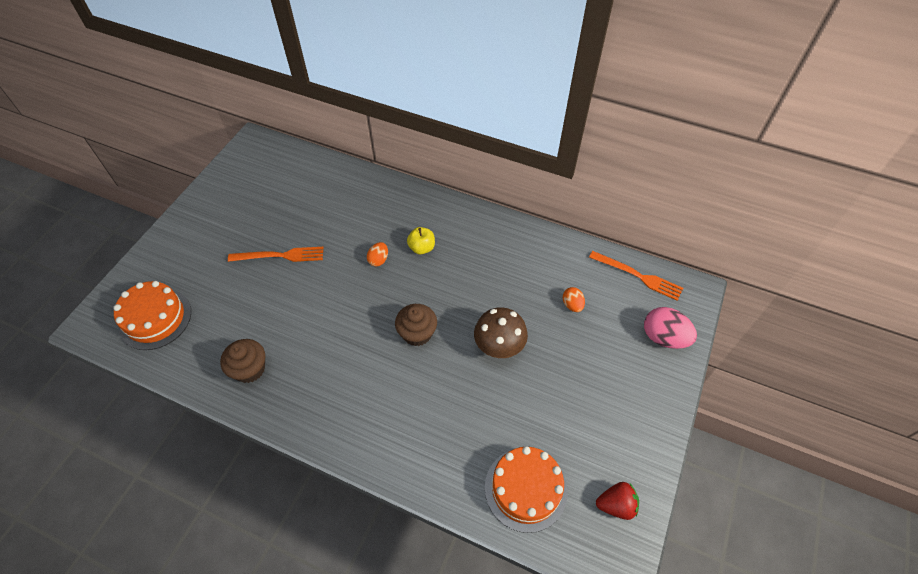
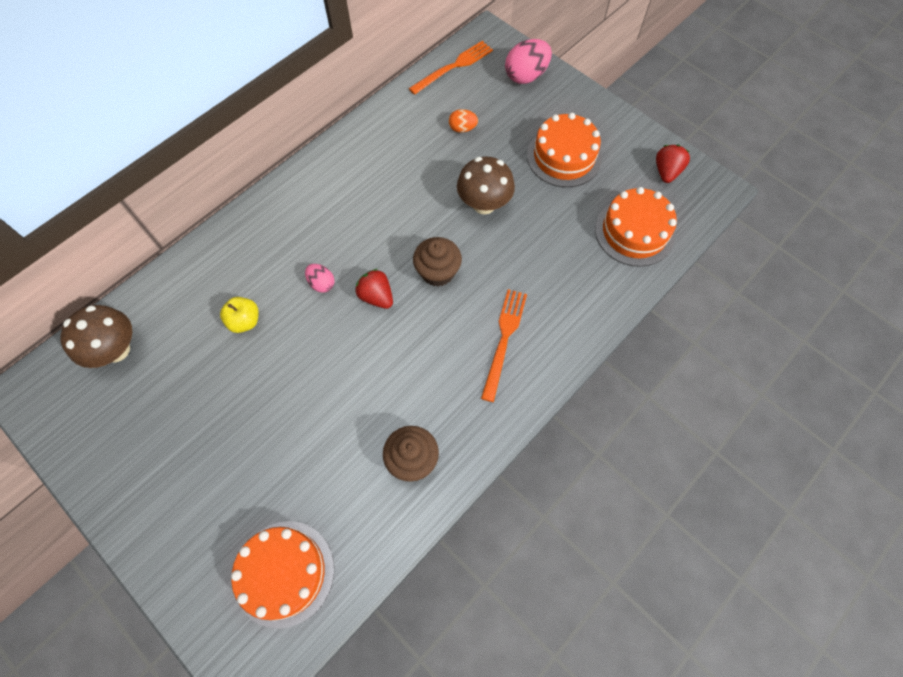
camera: 70 degrees left, 10 degrees up
(280, 256) = (259, 393): orange fork -> orange fork (504, 340)
(292, 170) = (116, 350): none -> brown mushroom
(378, 260) = (322, 283): orange egg -> pink egg
(379, 299) = (376, 296): none -> red strawberry
(422, 248) = (327, 235): yellow apple -> yellow apple (245, 321)
(584, 398) = (564, 156): none -> orange cake

